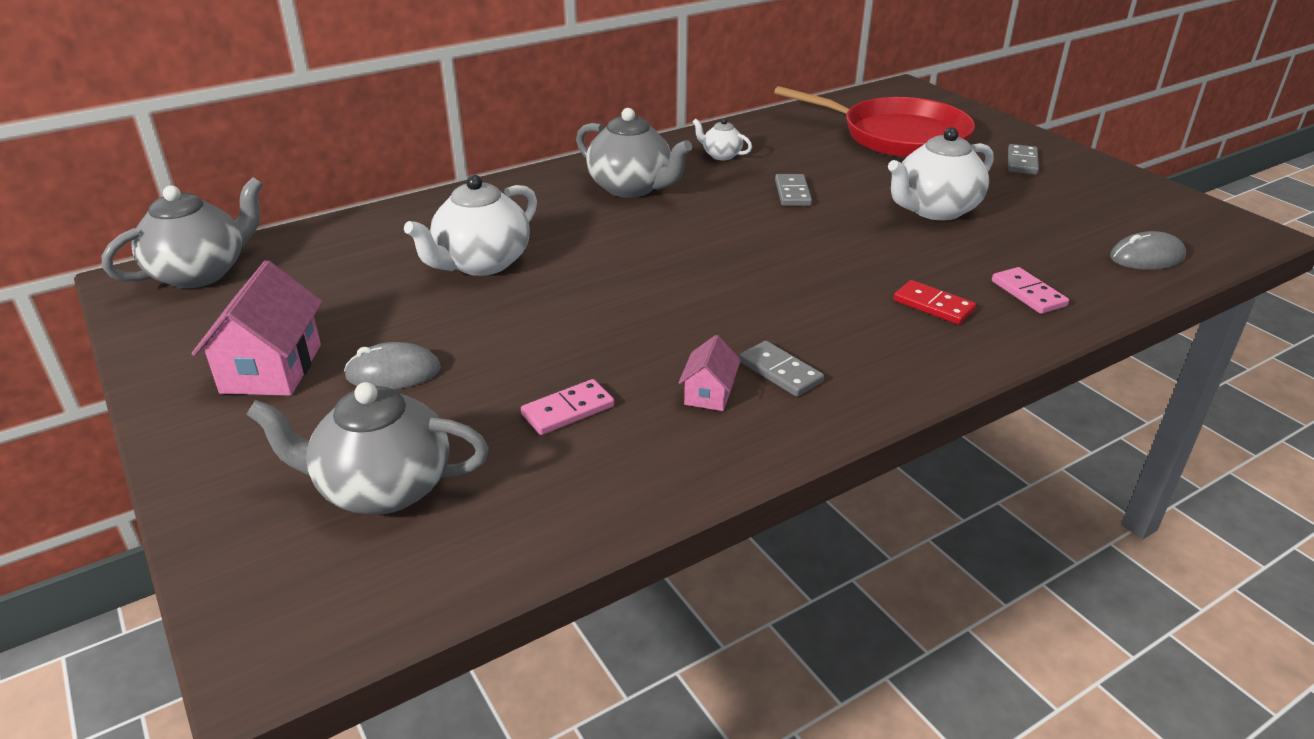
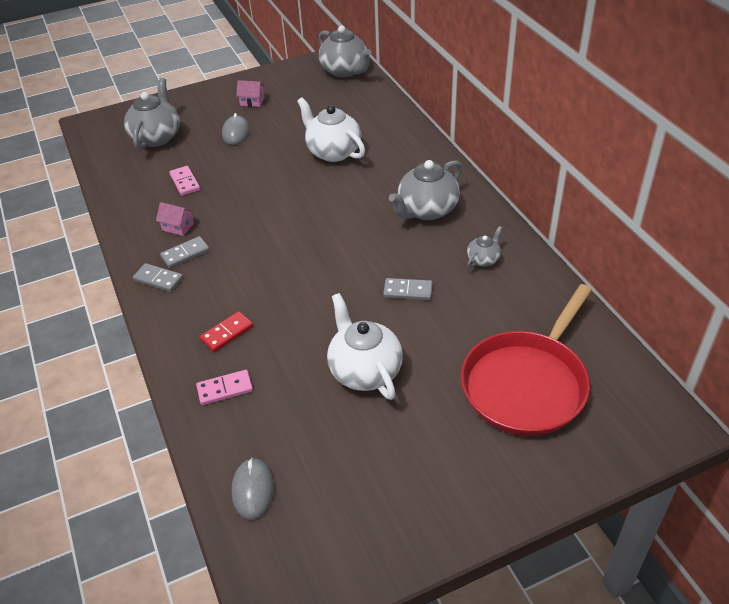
camera: 100 degrees right, 10 degrees up
(272, 368) = (252, 101): pink house -> pink house, size x0.54
(721, 155) = (483, 259): white teapot -> grey teapot
(1022, 162) = (457, 468): grey domino -> grey domino (158, 279)

